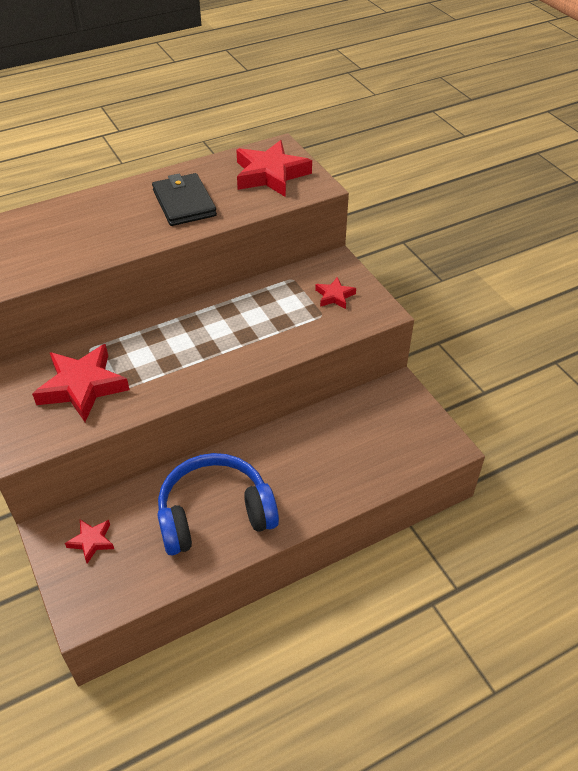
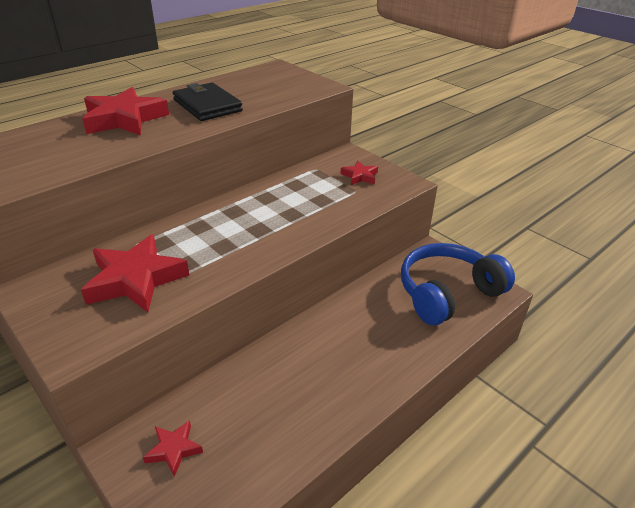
camera: 15 degrees left, 10 degrees down
(215, 514) = (304, 392): blue headphones -> blue headphones (447, 293)
(270, 174) = (279, 82): red star -> red star (124, 119)

